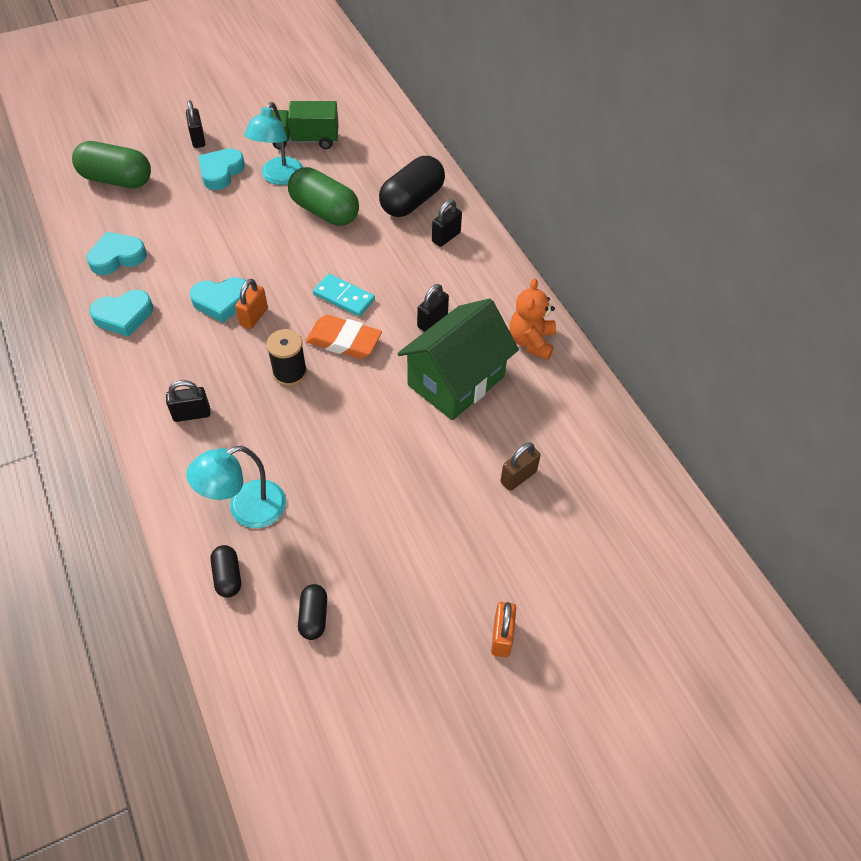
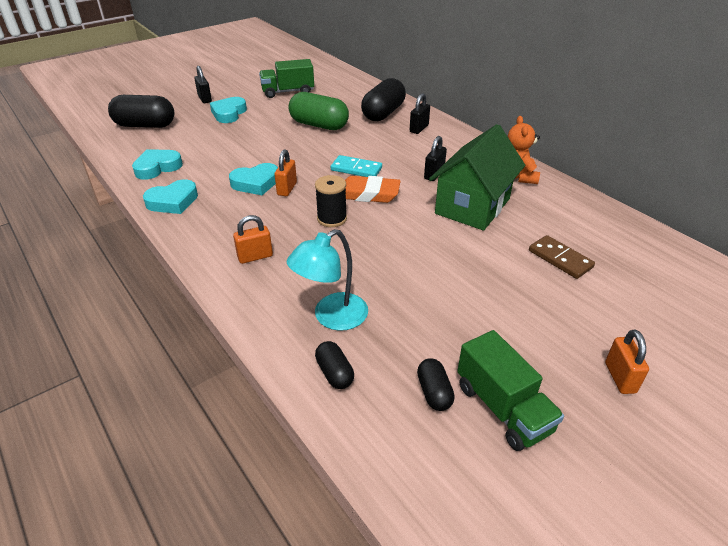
camera: 10 degrees left, 15 degrees down
(117, 180) = (145, 125): green capsule -> black capsule
(192, 414) = (255, 257): black padlock -> orange padlock
(279, 177) = (275, 112): turquoise lamp -> none
(371, 646) = (502, 408): none -> green truck
(518, 477) = (560, 259): brown padlock -> brown domino

